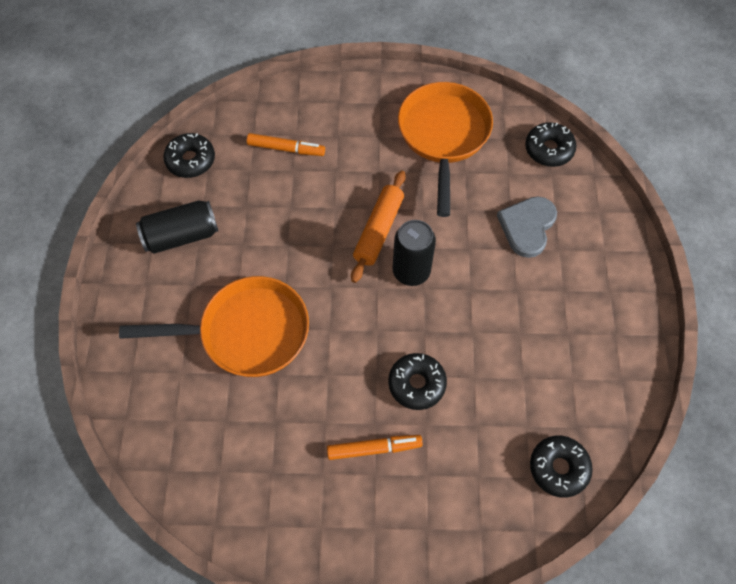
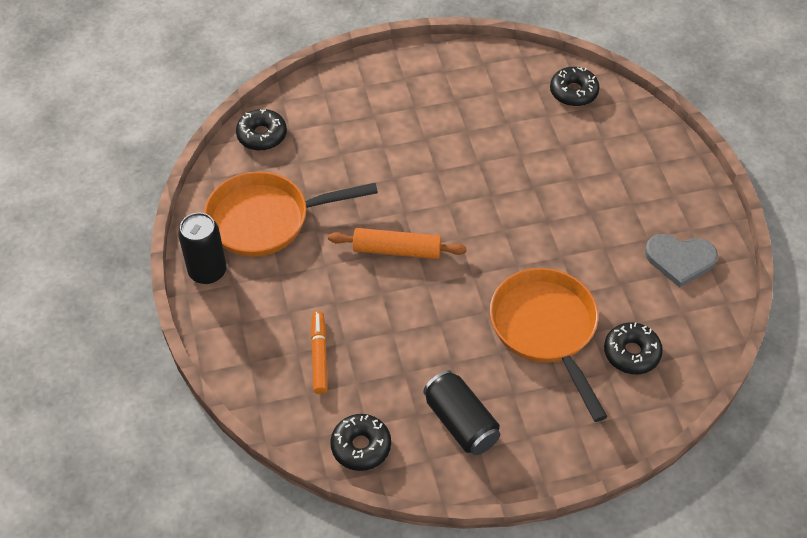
camera: 105 degrees left, 10 degrees down
(374, 448) = (611, 208): orange marker -> none
(411, 271) = (433, 216): black can -> black can (207, 271)
(416, 384) = (542, 191): black donut -> black donut (631, 353)
(527, 226) = (356, 139): grey heart -> grey heart (680, 259)

